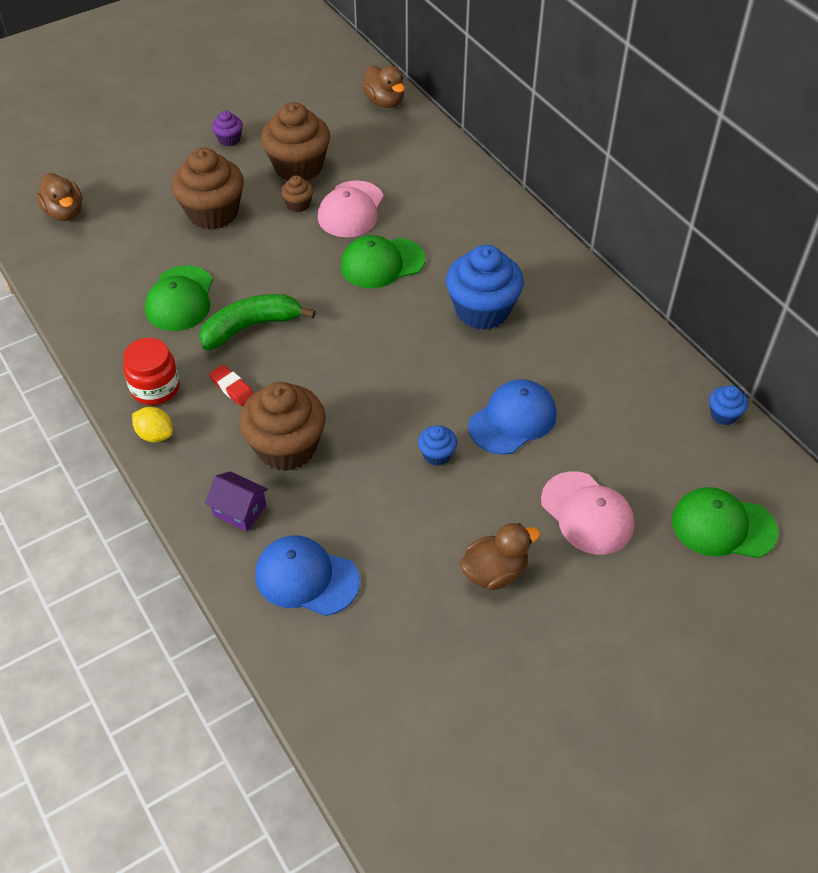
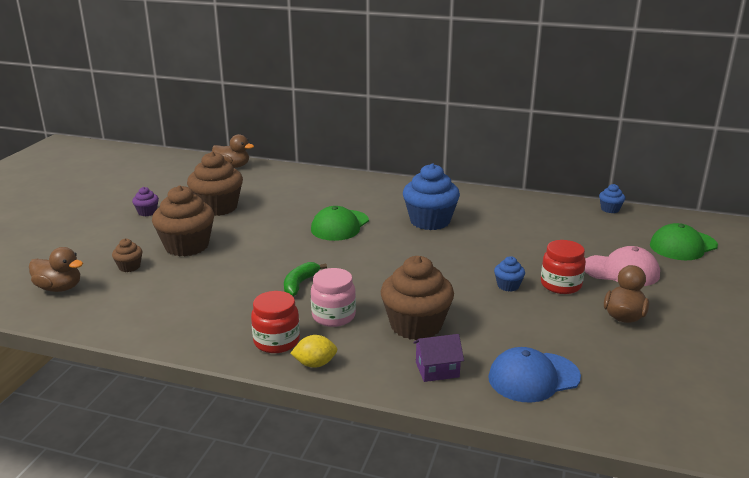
camera: 40 degrees left, 25 degrees down
(180, 299) = (226, 292): green cap -> none
(232, 388) = (333, 316): red eraser -> pink jar
(251, 327) = (300, 284): green banana -> green banana, size x0.64
(298, 204) = (244, 222): brown cupcake -> brown cupcake (129, 267)
(351, 210) = (283, 212): pink cap -> none
(492, 489) = (560, 285): none -> red jar
(512, 419) = (521, 254): blue cap -> none

